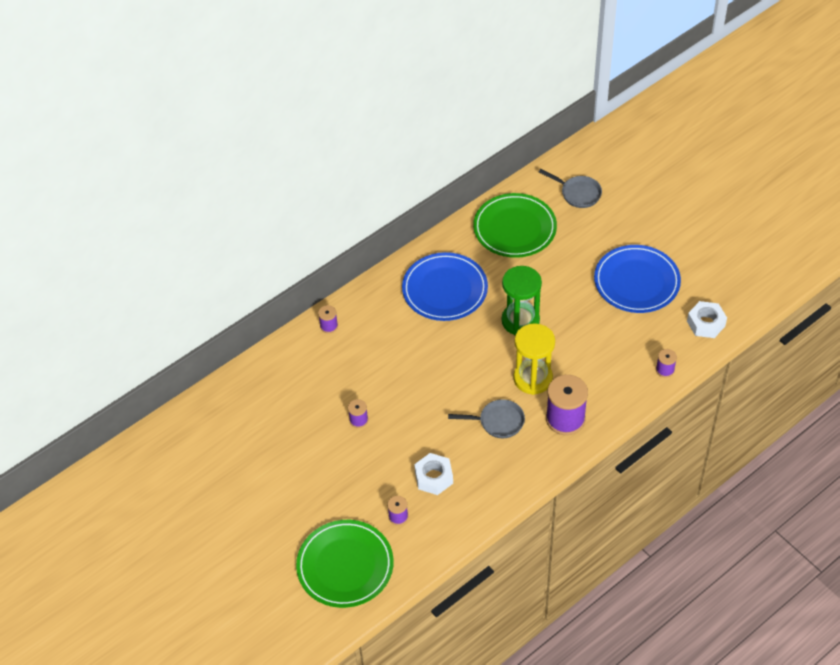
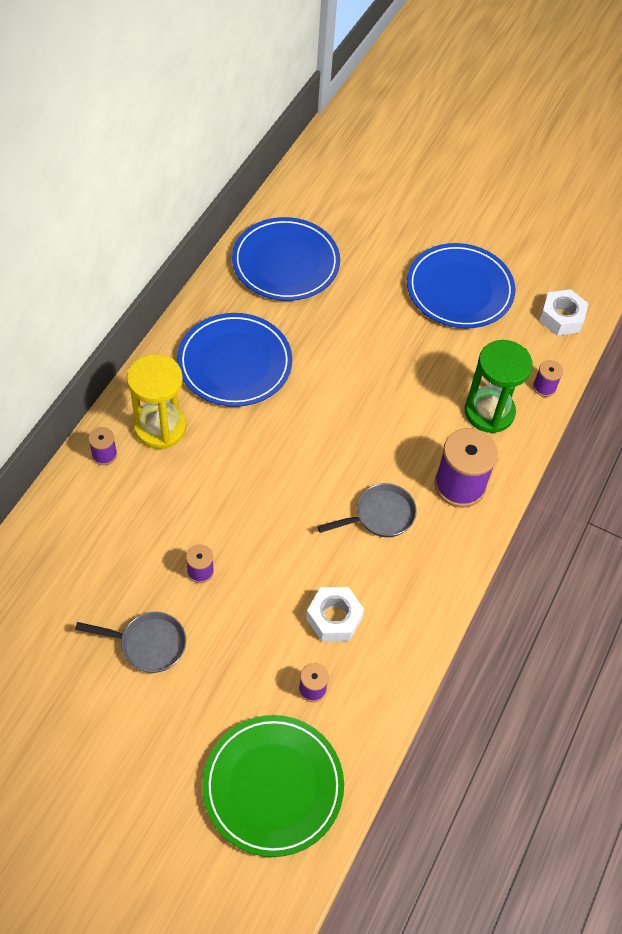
camera: 30 degrees left, 5 degrees up
(514, 228) = (286, 263): green plate -> blue plate
(520, 321) = (346, 376): green hourglass -> green hourglass (489, 412)
(533, 378) = (396, 445): yellow hourglass -> yellow hourglass (160, 427)
(578, 193) = (341, 201): grey pan -> grey pan (148, 644)

